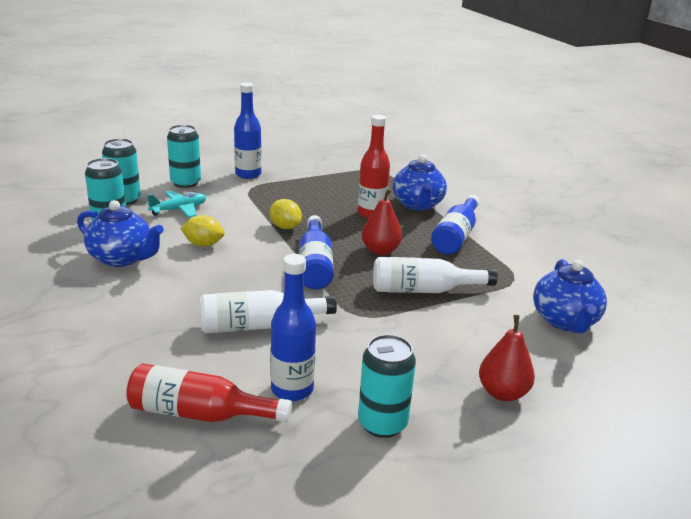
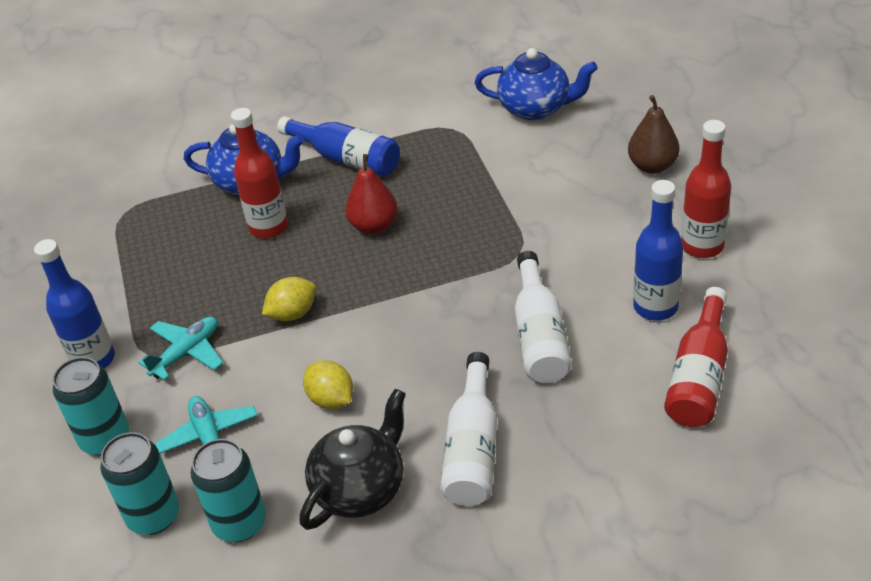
camera: 75 degrees left, 15 degrees up
(122, 258) = (360, 489): blue teapot -> black teapot
(203, 244) = (331, 399): yellow lemon -> yellow lemon turned 60 degrees counterclockwise
(251, 198) = (187, 353): none -> turquoise plane
(315, 265) = (404, 285): blue bottle -> none
(382, 423) = (702, 246): turquoise can -> red bottle
(424, 290) = (470, 197): white bottle -> white bottle (473, 448)
(502, 393) = (652, 166): red pear -> brown pear

